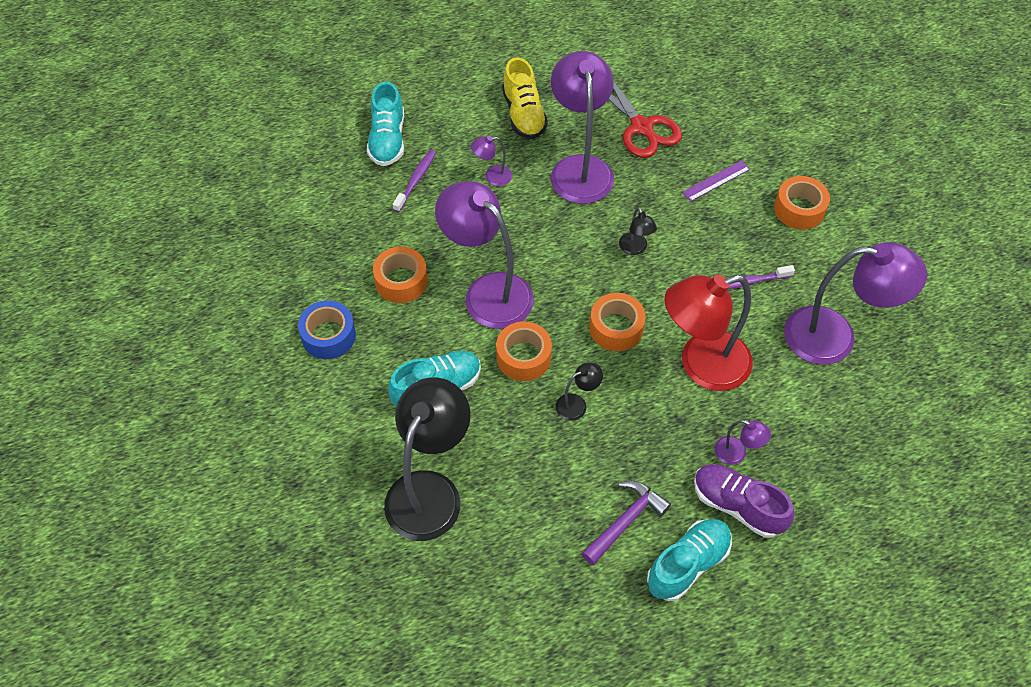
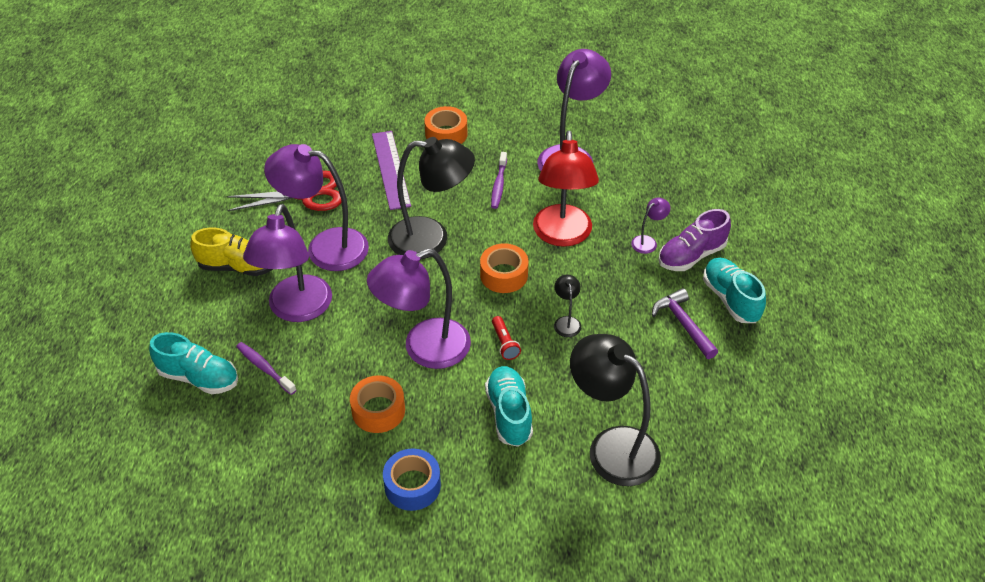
camera: 70 degrees left, 10 degrees down
(492, 177) = (296, 310): purple lamp -> purple lamp, size x2.34
(523, 357) = (504, 343): orange tape -> red flashlight
(635, 249) = (431, 239): black lamp -> black lamp, size x2.34
(716, 181) = (391, 169): purple ruler -> purple ruler, size x1.71

